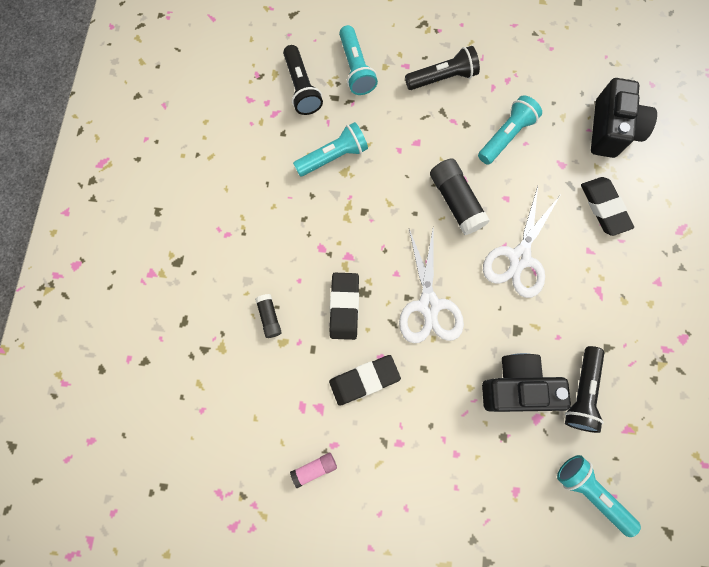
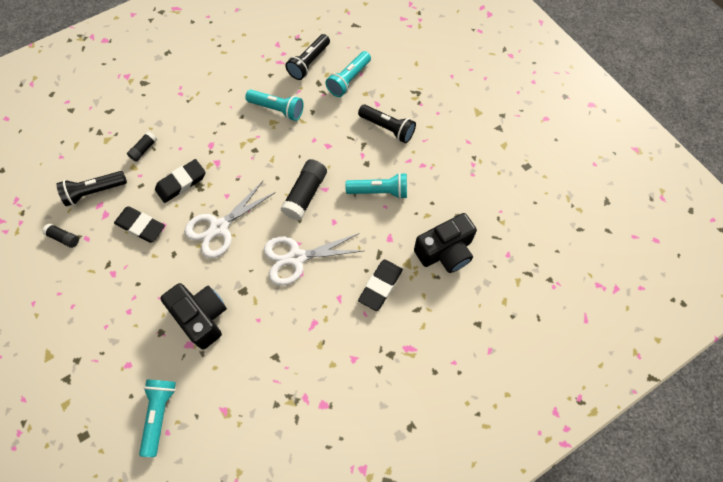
camera: 50 degrees right, 10 degrees down
(314, 469) = (64, 238): pink glue stick -> black glue stick
(581, 392) = (228, 361): black flashlight -> black flashlight (94, 192)

